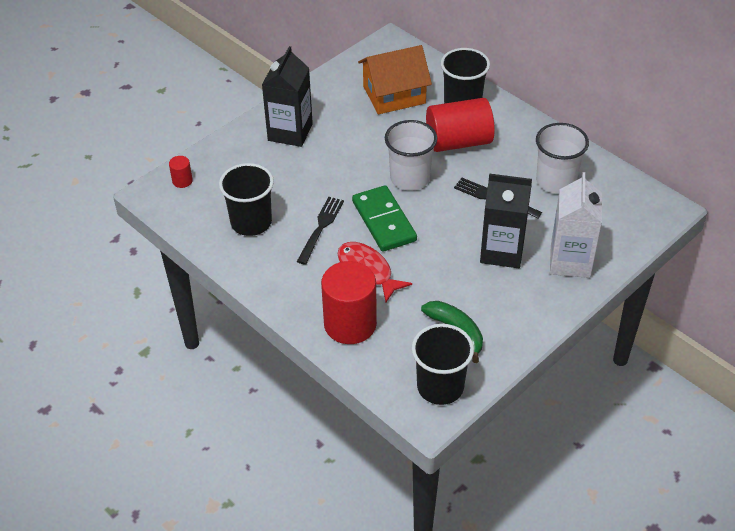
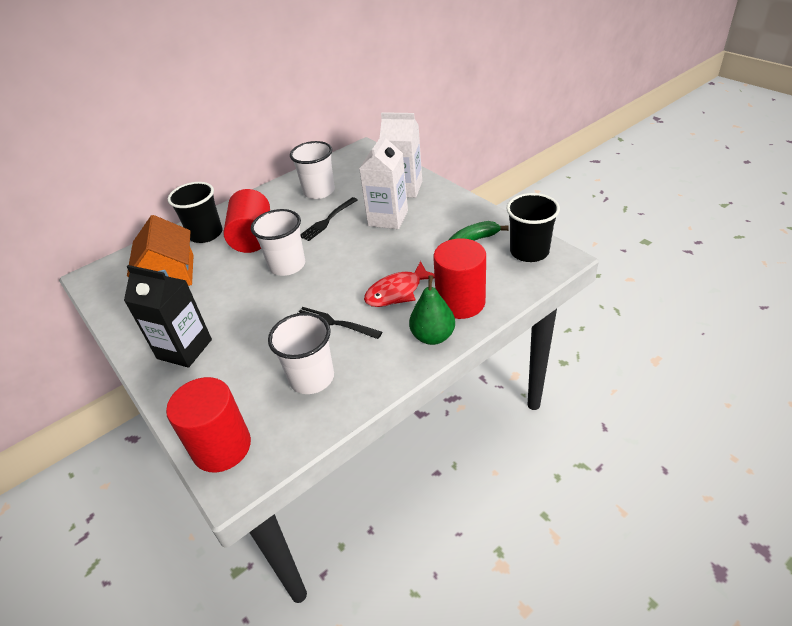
camera: 80 degrees left, 5 degrees down
(182, 181) = (222, 447): red cylinder -> red cylinder, size x2.31
(251, 222) = (311, 378): black cup -> white cup
(300, 304) = (433, 336): none -> green pear
(384, 221) = (337, 281): green domino -> none
(502, 251) = (388, 218): black carton -> white carton

